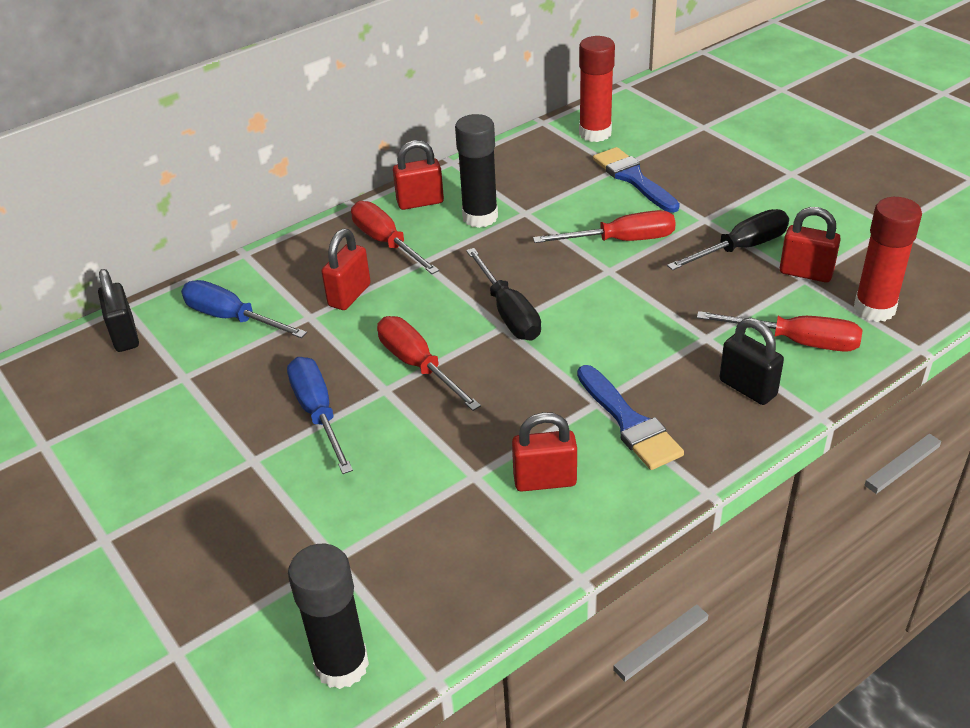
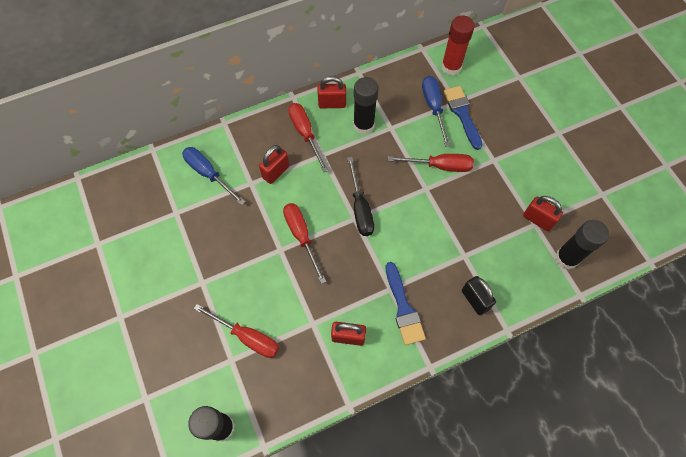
camera: 10 degrees right, 25 degrees up
(125, 336) = (149, 173): black padlock -> none
(318, 413) = (241, 258): blue screwdriver -> blue screwdriver (433, 107)
(741, 248) = (507, 190): black screwdriver -> none
(796, 341) = (513, 272): red screwdriver -> red screwdriver (247, 337)
(874, 309) = (566, 258): red glue stick -> black glue stick

